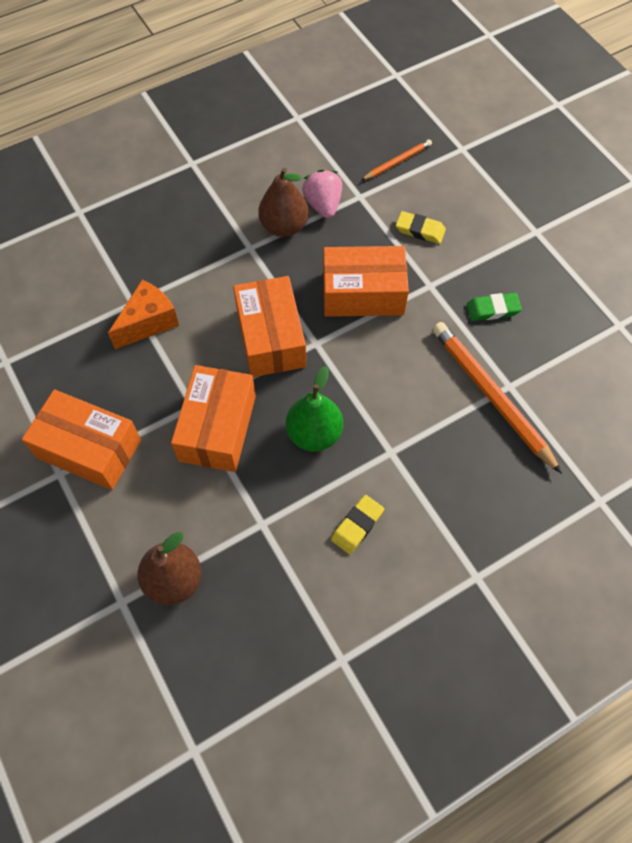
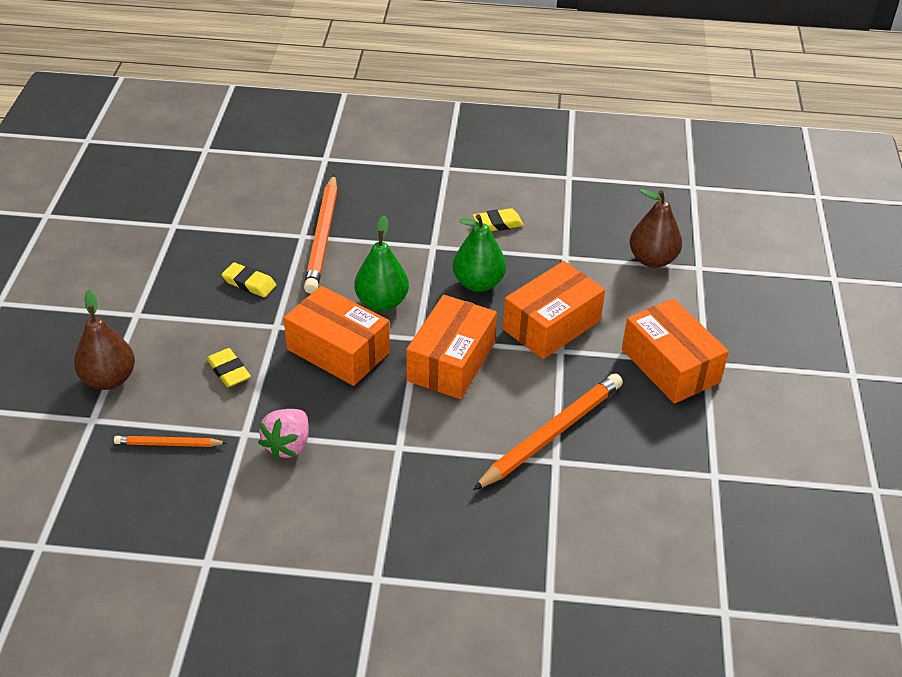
camera: 145 degrees left, 20 degrees down
(149, 322) = (551, 434): orange cheese -> orange pencil
(284, 226) = (347, 447): brown pear -> brown pear (109, 379)
(374, 359) = (382, 302): none -> green pear
(493, 309) = (249, 283): green eraser -> yellow eraser

